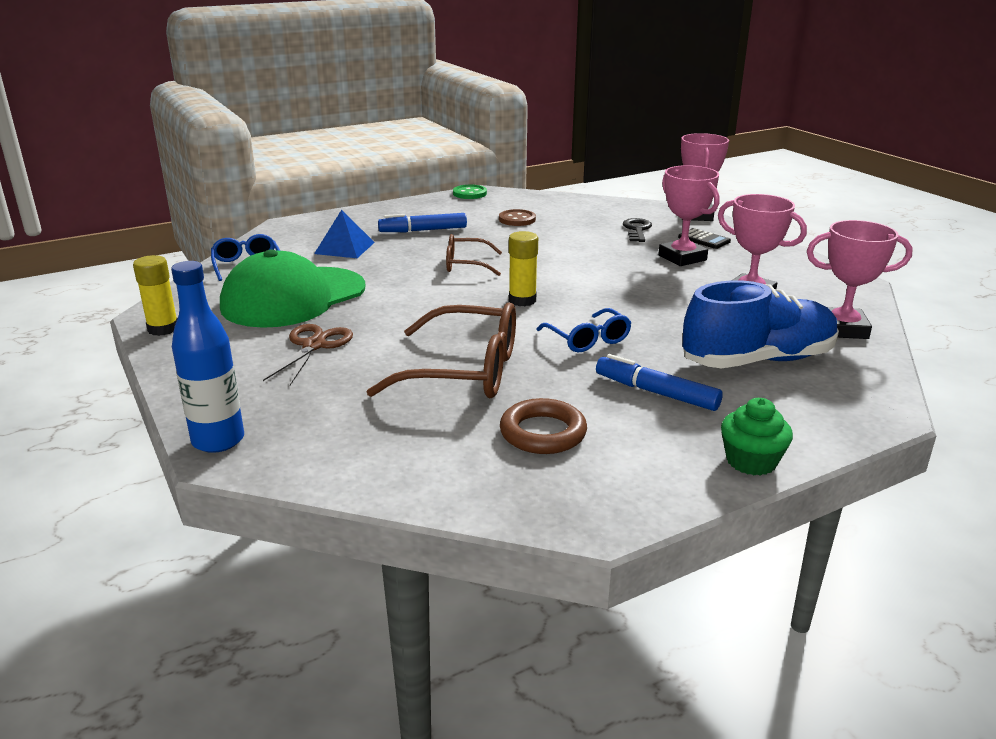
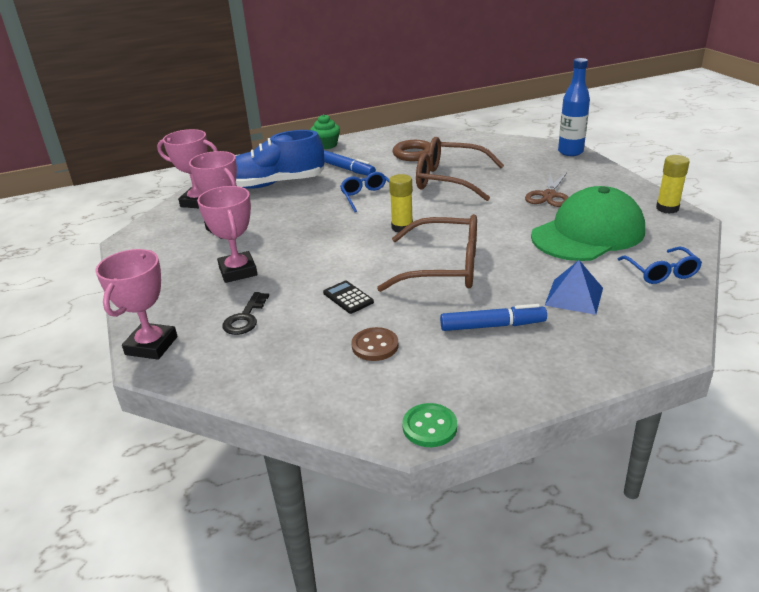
camera: 170 degrees left, 5 degrees up
(466, 264) = (444, 267): brown glasses -> brown glasses, size x1.79
(704, 239) = (190, 298): black calculator -> black calculator (348, 298)

